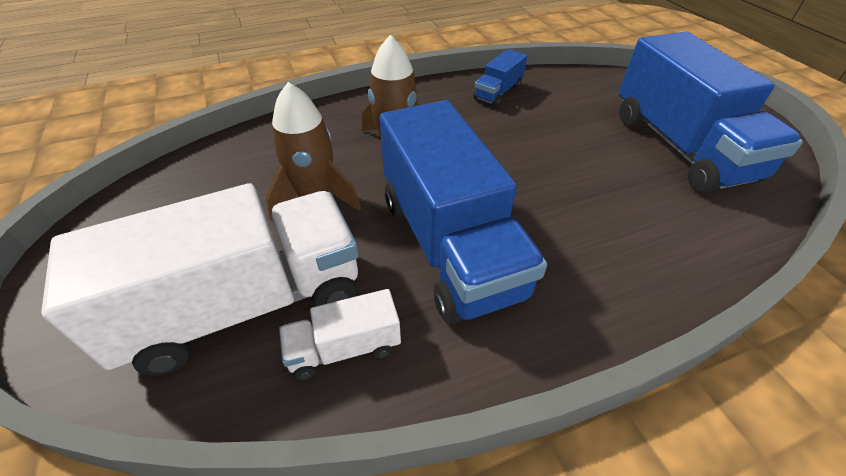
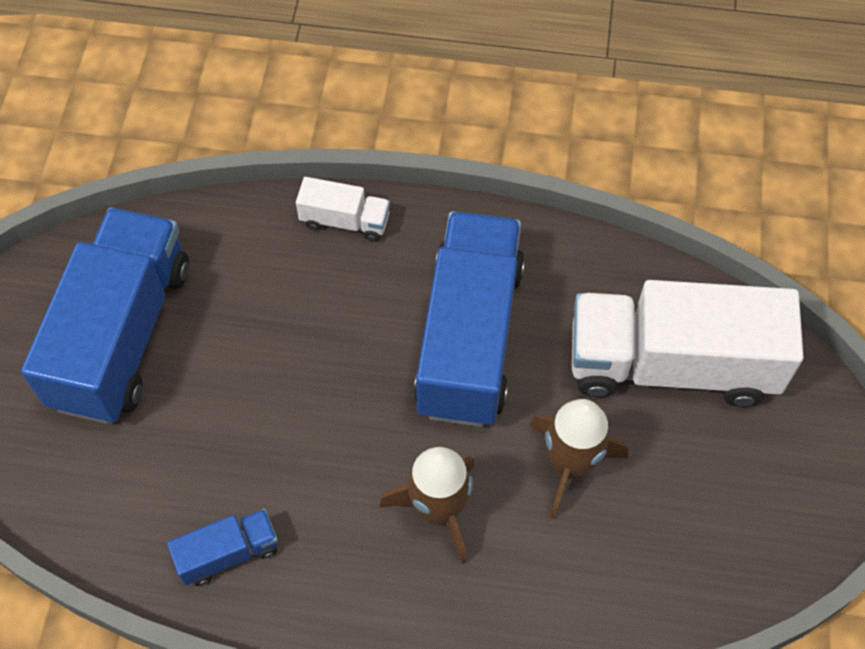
camera: 150 degrees left, 15 degrees up
(344, 348) = (604, 290): white truck -> white truck (345, 221)

